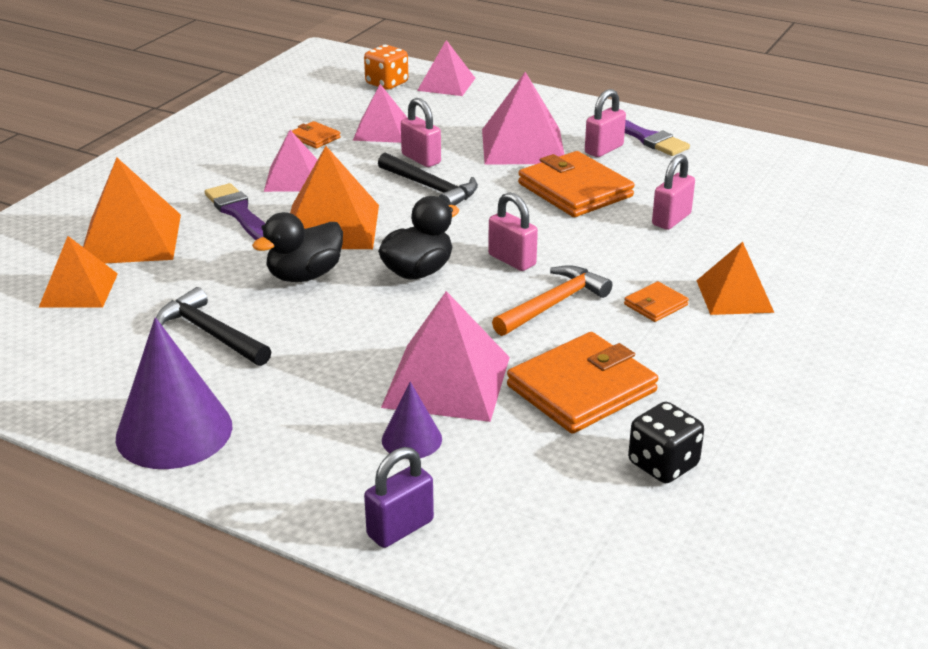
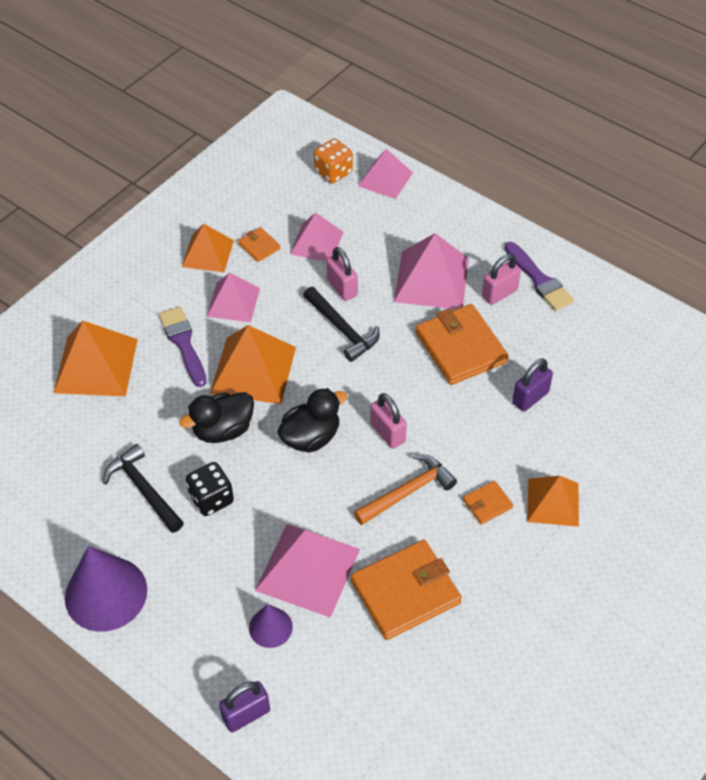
camera: 10 degrees right, 20 degrees up
(79, 290) = (52, 424): orange pyramid -> orange pyramid (208, 253)
(663, 464) = (443, 681): black dice -> black dice (211, 499)
(671, 219) = (530, 398): pink padlock -> purple padlock

